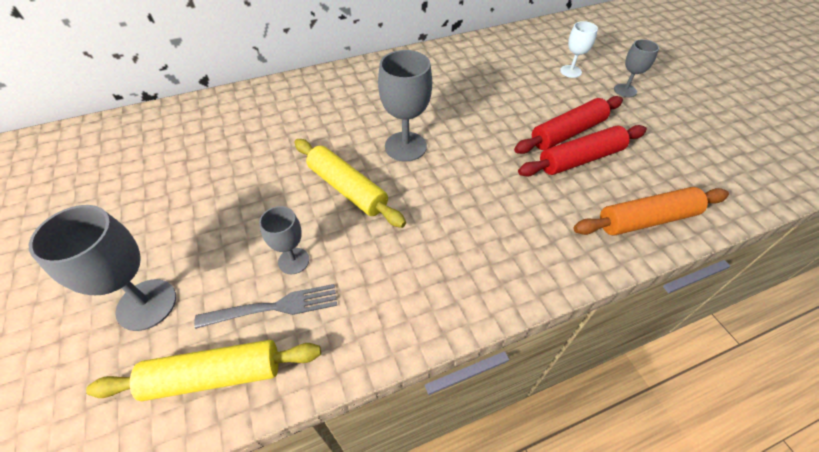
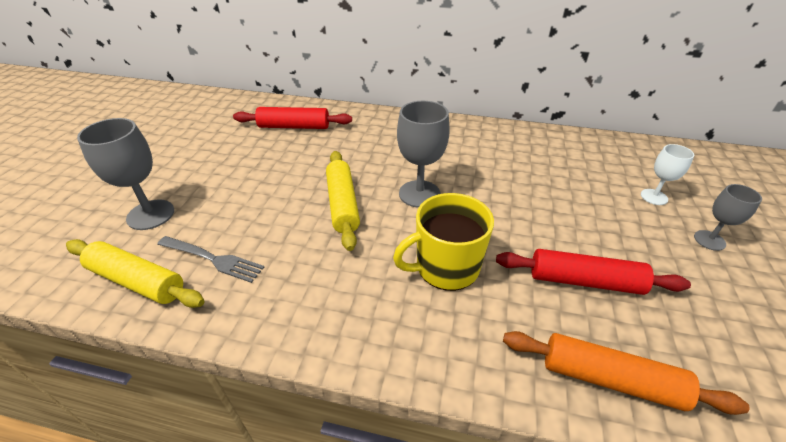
camera: 35 degrees right, 10 degrees down
(293, 261) = (256, 235): grey goblet -> none
(483, 200) = (446, 267): none -> yellow mug
(567, 133) = (593, 251): red rolling pin -> red rolling pin (294, 127)

